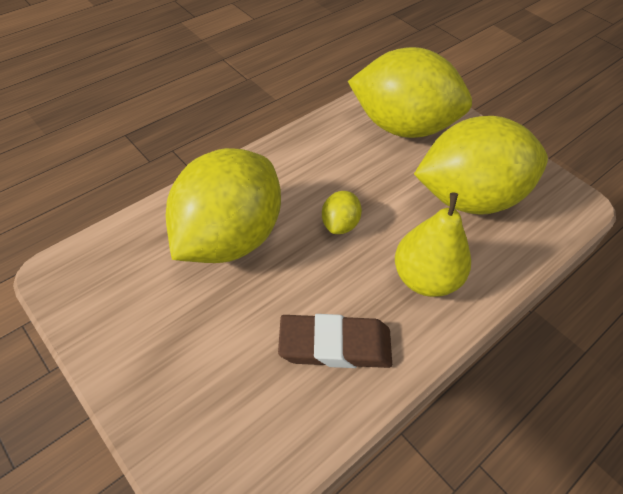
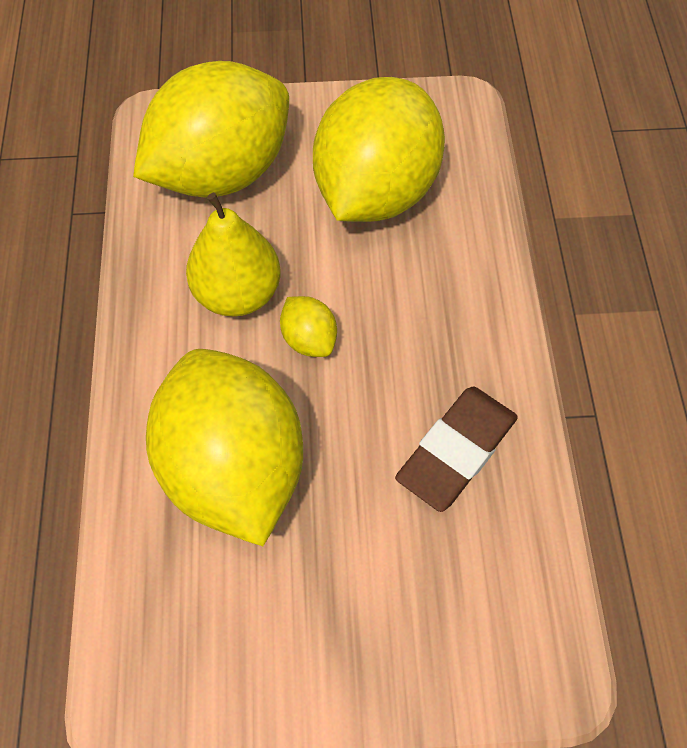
camera: 50 degrees left, 10 degrees up
(425, 279) = (442, 310): yellow pear -> yellow pear (238, 293)

